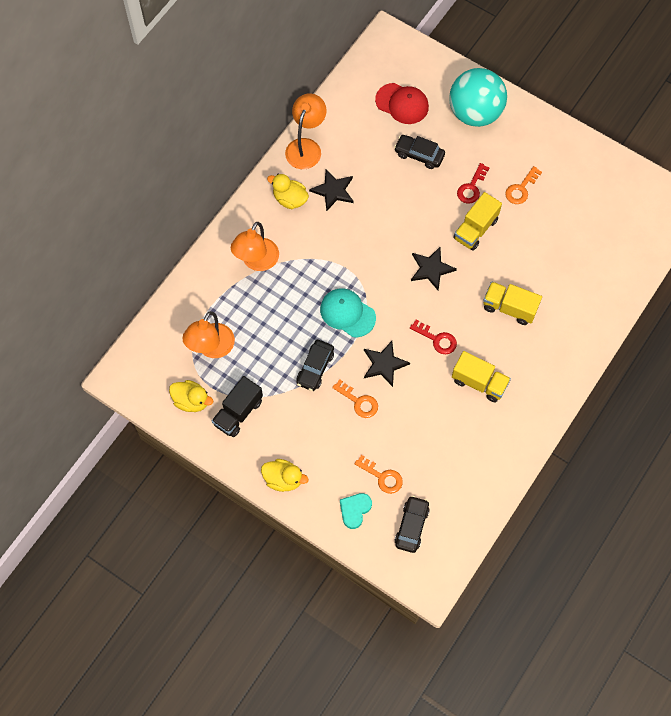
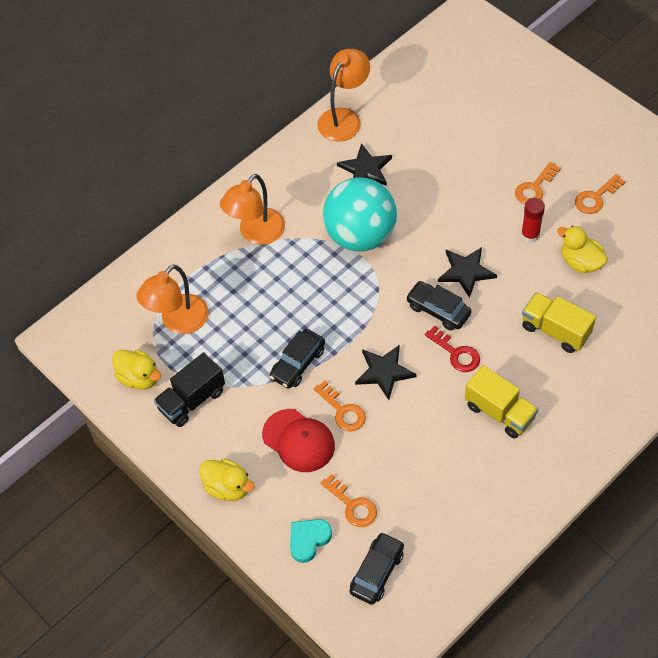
camera: 15 degrees right, 10 degrees down
(290, 199) = (312, 171): yellow duck -> yellow duck (580, 262)
(347, 313) = (352, 307): turquoise cap -> none
(402, 103) = (468, 87): red cap -> red cap (298, 440)
(419, 155) = (477, 144): black car -> black car (438, 310)
(471, 187) = (534, 188): red key -> orange key
(475, 113) = (555, 107): turquoise ball -> turquoise ball (360, 235)
(475, 229) = (530, 235): yellow truck -> red glue stick

